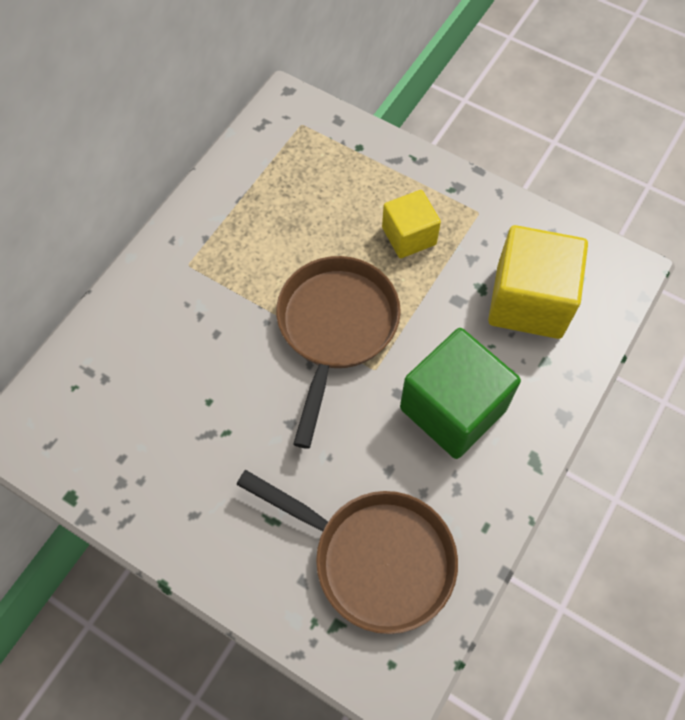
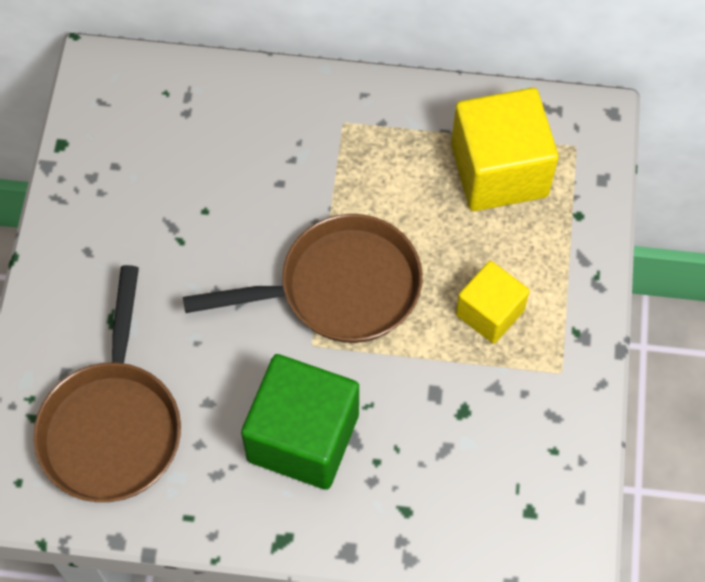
camera: 65 degrees right, 0 degrees up
(529, 301) = (472, 467): yellow cube -> yellow cube (499, 170)

